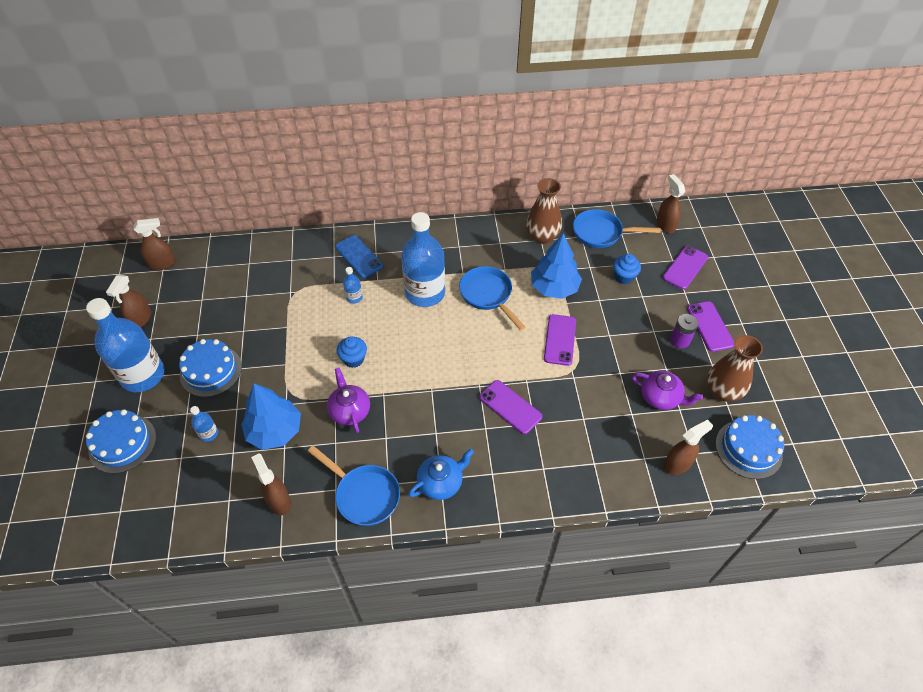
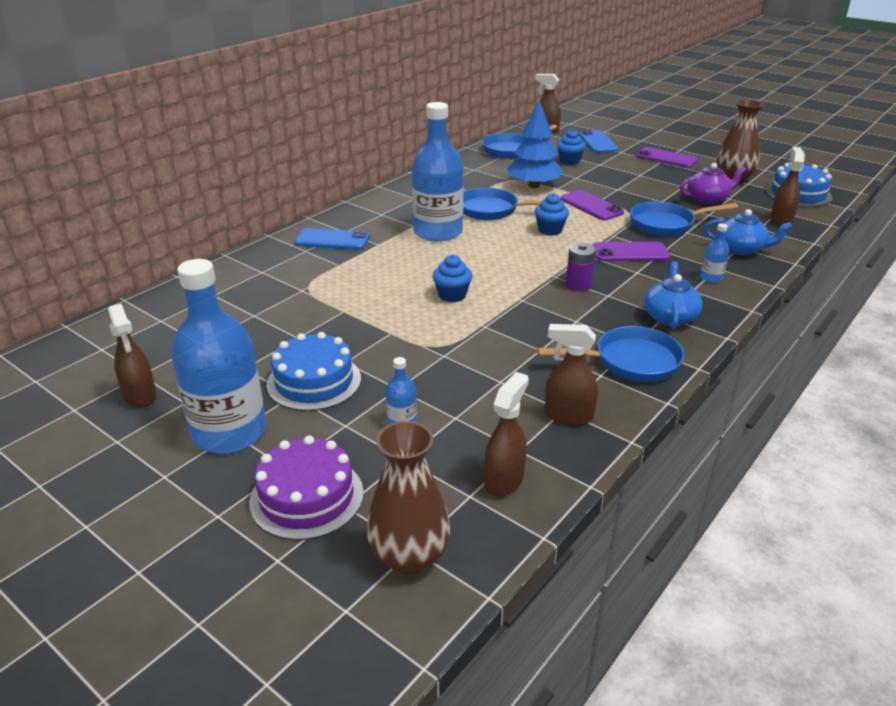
camera: 45 degrees left, 20 degrees down
(122, 443) = (307, 497): blue cake -> purple cake
(162, 263) = (92, 344): brown spray bottle -> brown spray bottle (504, 480)
(275, 430) = (468, 377): blue tree -> none
(350, 410) = (512, 324): purple teapot -> none
(354, 297) = (377, 263): blue bottle -> blue bottle (711, 278)
(494, 344) = (550, 230): none -> blue cupcake
(542, 236) = (472, 167): brown vase -> brown vase (409, 556)
(581, 399) = (666, 224): none -> blue pan
(591, 466) = (741, 249): none -> blue teapot
(680, 340) = (663, 171): purple battery -> purple battery (578, 285)
(685, 267) = (598, 142): purple phone -> blue phone

